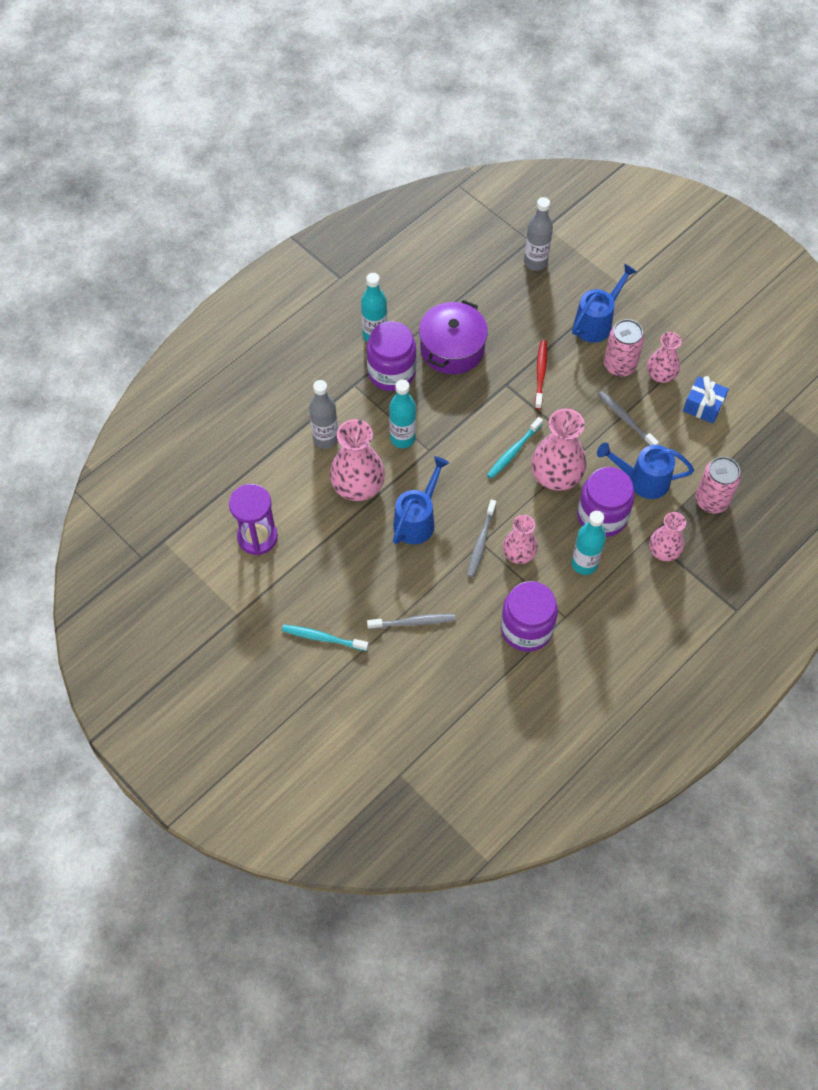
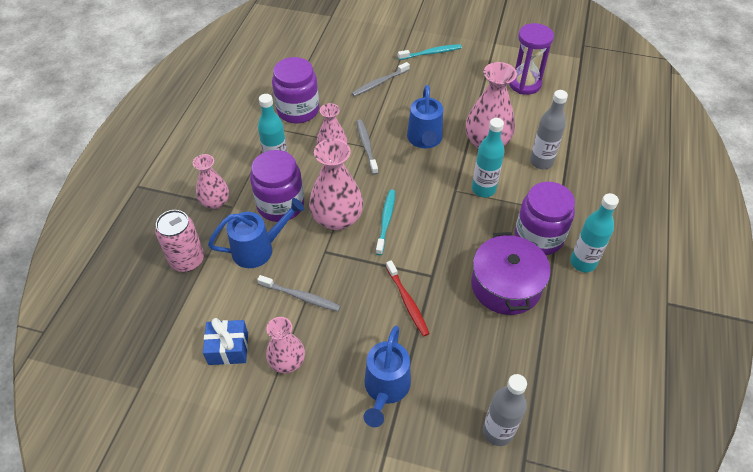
camera: 150 degrees right, 10 degrees down
(619, 365) = (335, 350): pink can -> none

